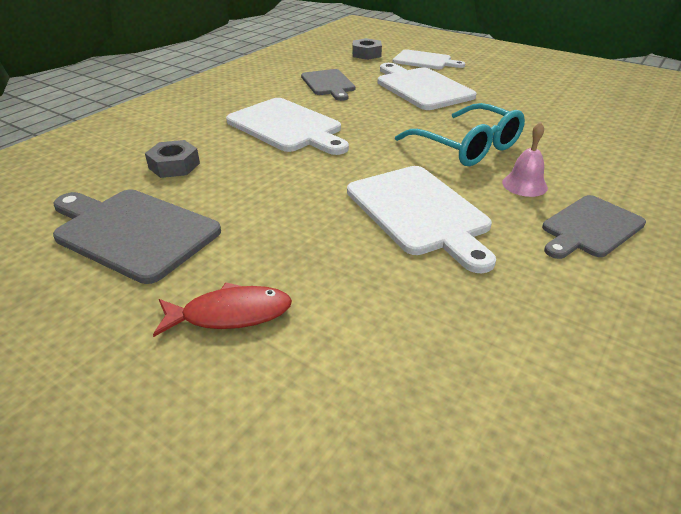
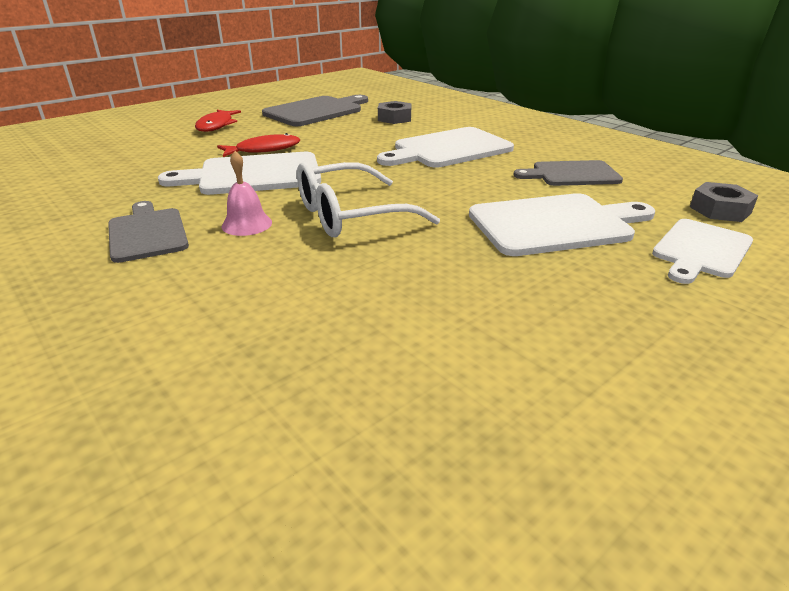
camera: 105 degrees right, 5 degrees down
(335, 229) = (264, 150): none -> red fish
(467, 147) = (350, 215): turquoise glasses -> white glasses

